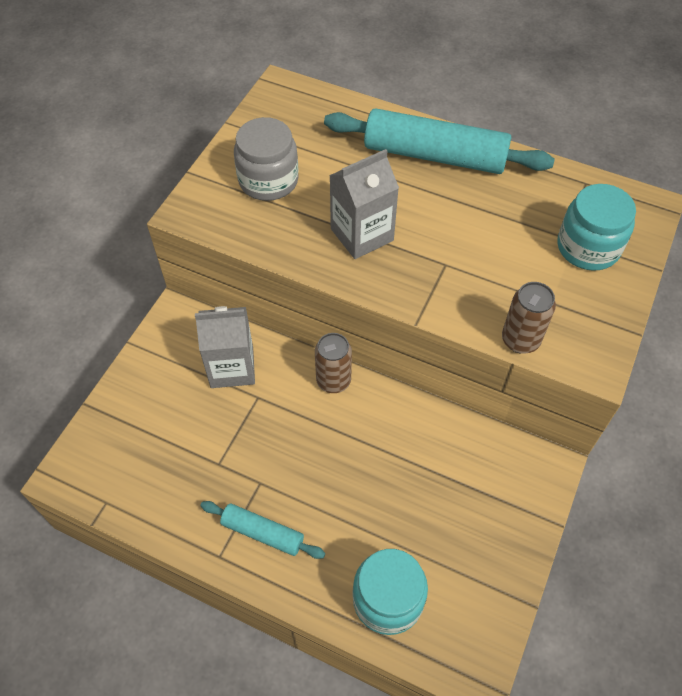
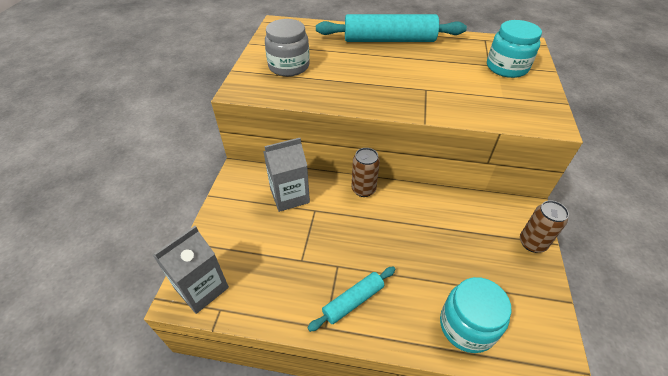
camera: 15 degrees left, 10 degrees down
(263, 533) = (353, 301): turquoise rolling pin -> turquoise rolling pin turned 45 degrees counterclockwise
(362, 234) = (364, 83): grey carton -> grey carton (201, 288)
(520, 340) = (497, 119): brown can -> brown can (532, 243)

